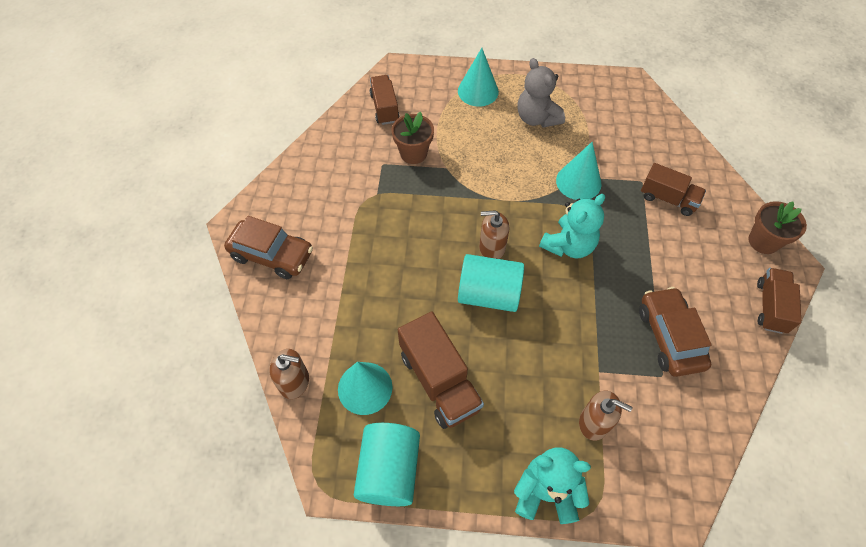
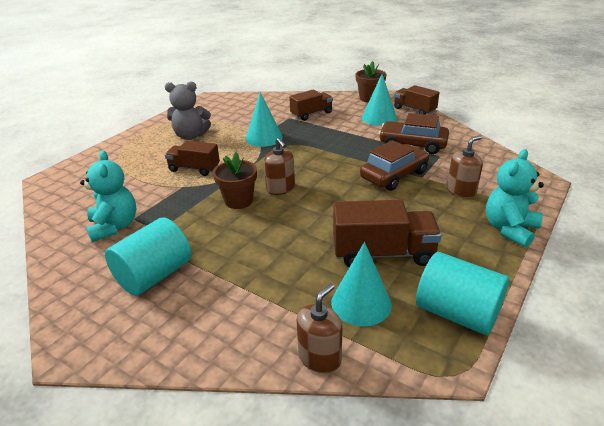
camera: 60 degrees left, 25 degrees down
(272, 255) = (146, 329): brown car -> brown car (394, 175)
(384, 108) = (77, 199): brown truck -> brown truck (194, 169)
(413, 153) = (146, 198): brown flower pot -> brown flower pot (238, 201)
(478, 91) = (131, 151): turquoise cone -> turquoise cone (379, 118)
(488, 294) = (321, 203): turquoise cylinder -> turquoise cylinder (154, 275)
(492, 248) = (280, 188): brown soap dispenser -> brown soap dispenser turned 60 degrees counterclockwise
(568, 245) = (311, 157): turquoise teddy bear -> turquoise teddy bear (114, 226)

